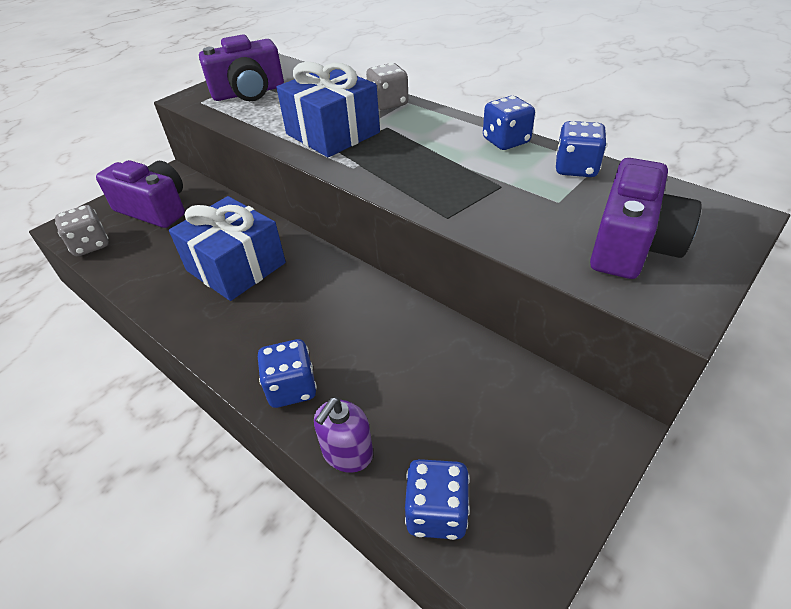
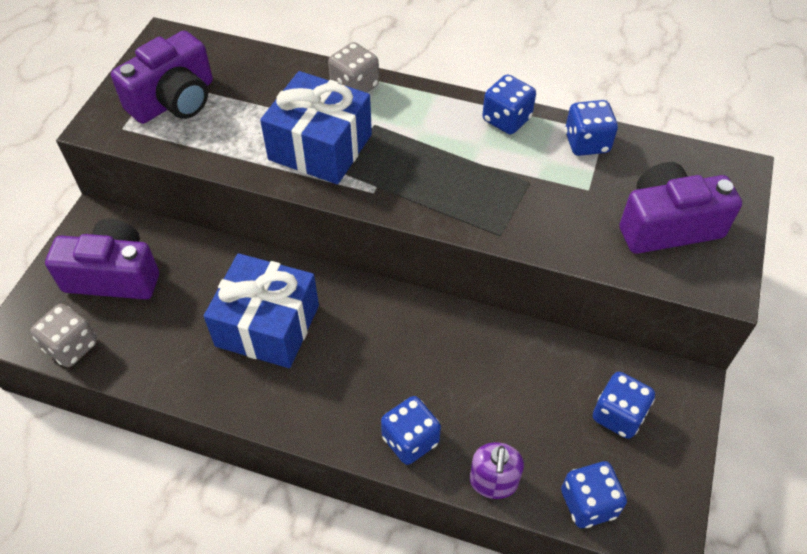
camera: 25 degrees left, 10 degrees up
(516, 432) = (618, 415): none -> blue dice
(632, 245) = (667, 225): purple camera -> purple camera turned 105 degrees counterclockwise

